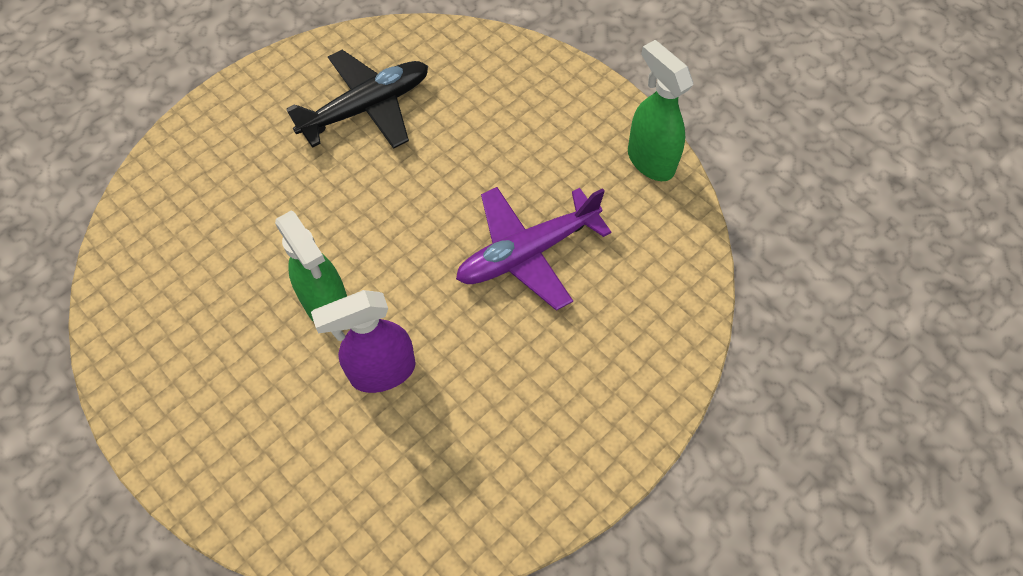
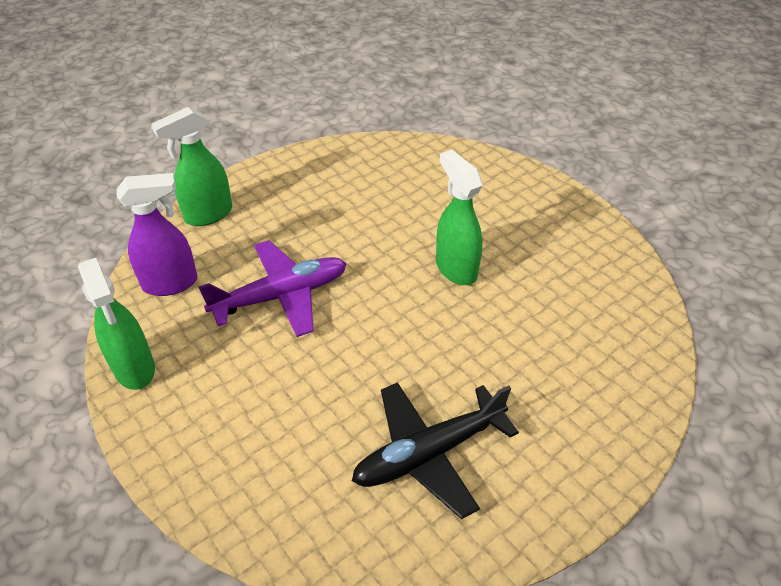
camera: 175 degrees left, 15 degrees down
(382, 372) = (410, 226): purple spray bottle -> purple spray bottle (171, 283)
(654, 371) = (208, 215): none -> green spray bottle

